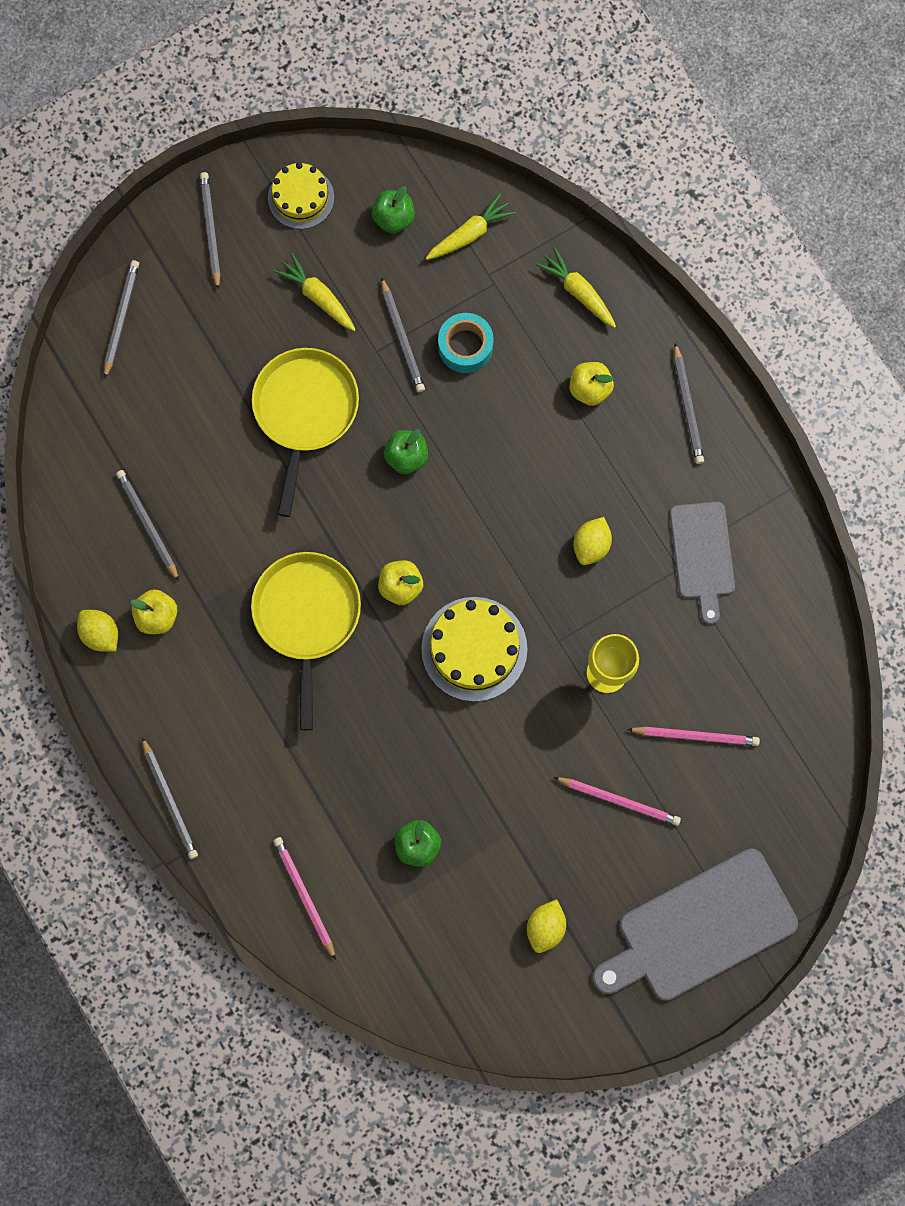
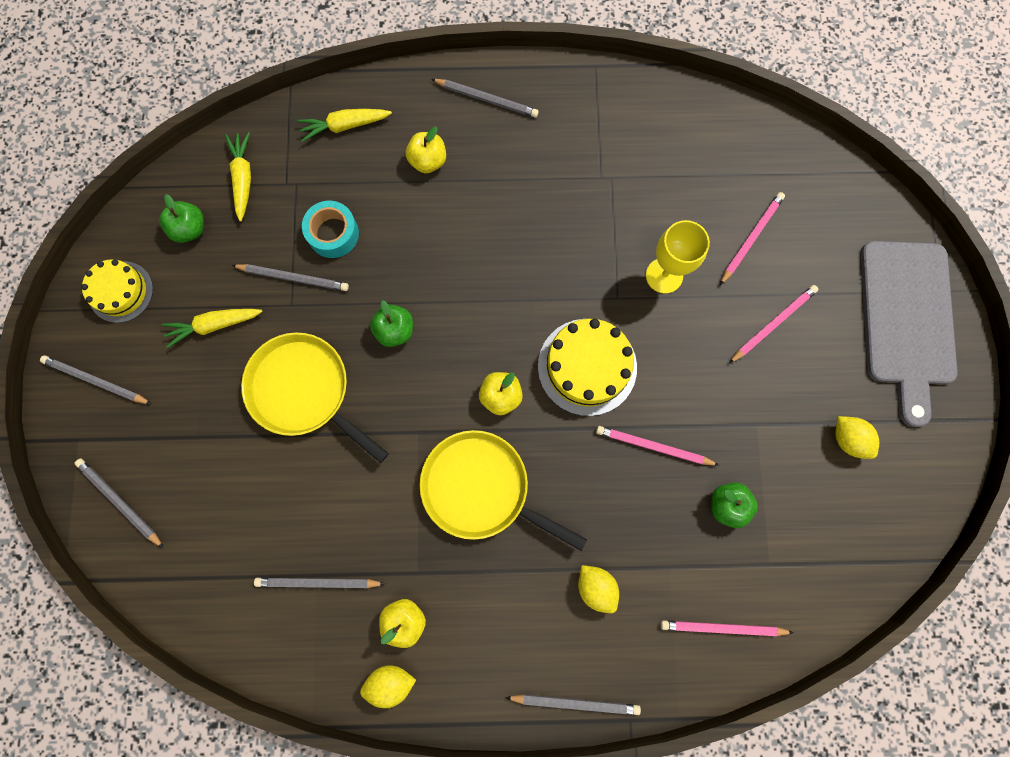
camera: 60 degrees left, 0 degrees up
(433, 749) = (653, 447): none -> pink pencil
(591, 545) = (554, 230): yellow lemon -> yellow lemon (596, 587)
(702, 555) = (610, 154): grey cutting board -> none

